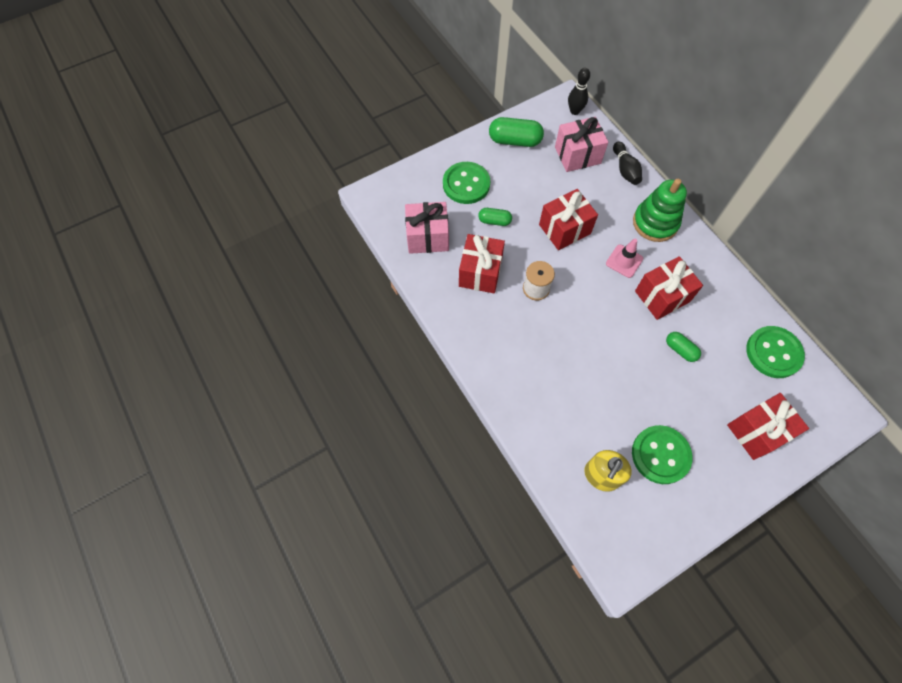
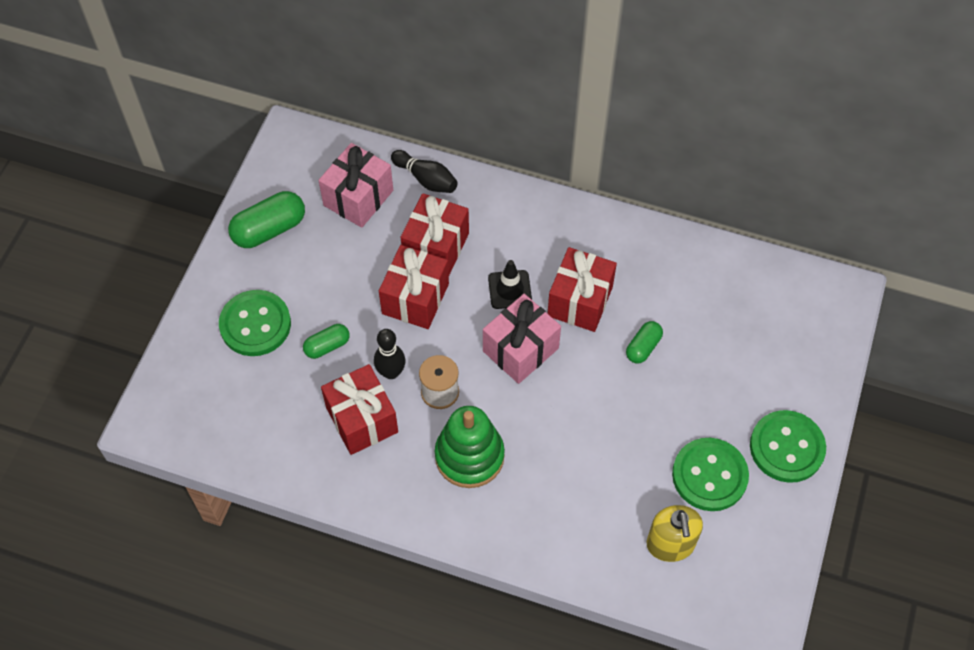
camera: 40 degrees left, 5 degrees down
(427, 237) = (263, 423): pink gift -> pink gift (520, 350)
(574, 111) = (311, 144): black bowling pin -> black bowling pin (391, 372)
(624, 261) = (510, 289): pink traffic cone -> black traffic cone
(655, 223) = (508, 221): green stacking toy -> green stacking toy (469, 456)
(680, 350) = (643, 347): green capsule -> green capsule turned 60 degrees counterclockwise
(757, 431) = (779, 377): red gift -> red gift (436, 247)
(773, 353) = (733, 282): green button -> green button (786, 447)

